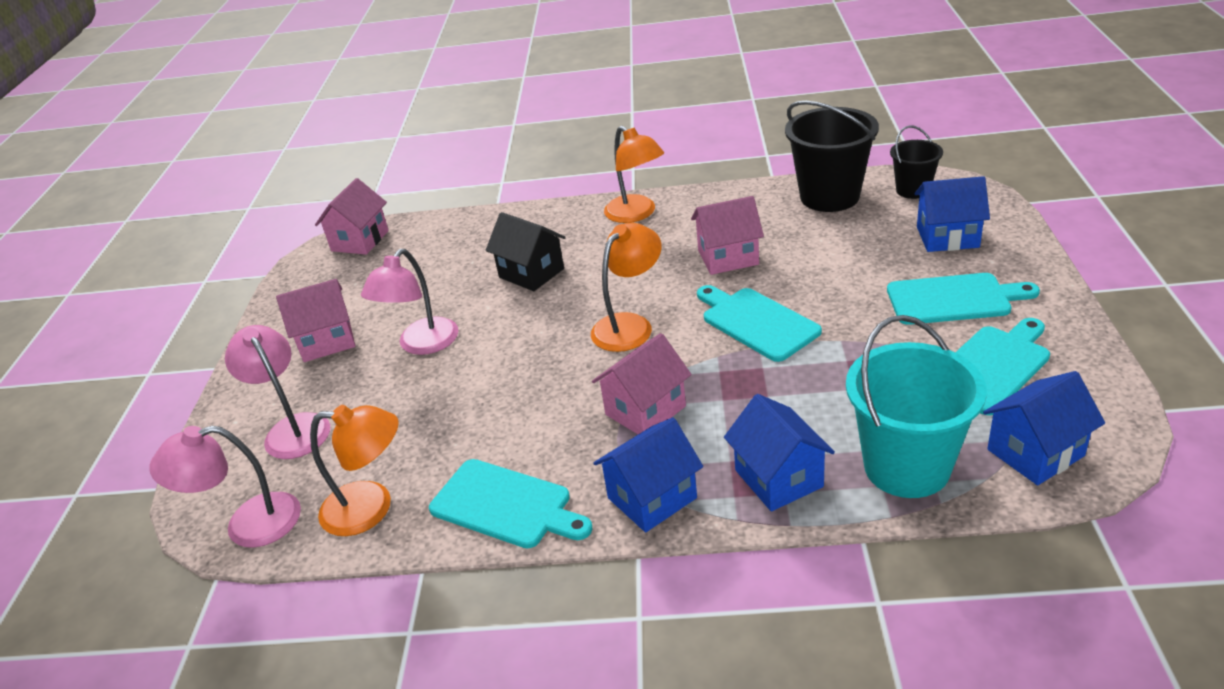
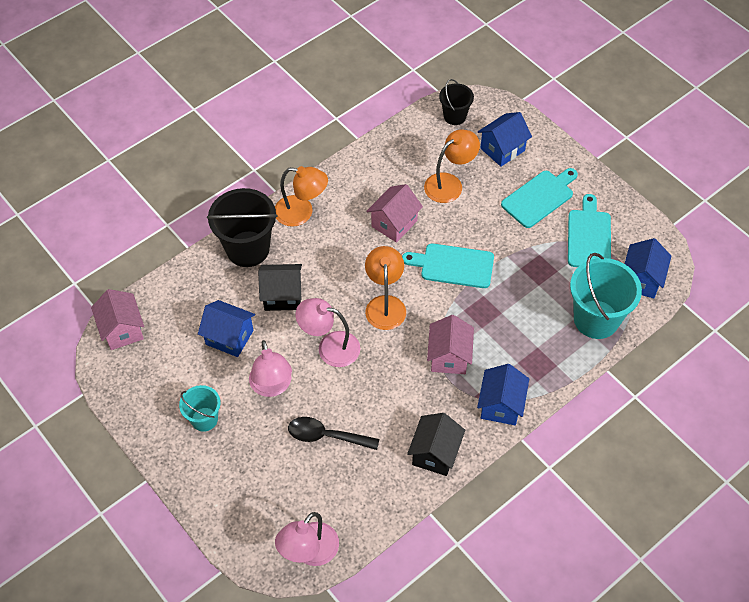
camera: 45 degrees left, 20 degrees up
(293, 428) = (260, 486): pink lamp -> pink lamp (330, 347)
(327, 341) = (204, 419): pink house -> turquoise bucket
(371, 508) = (367, 500): orange lamp -> orange lamp (449, 183)
(413, 417) = (326, 436): none -> black spoon
(506, 505) = (435, 453): turquoise cutting board -> black house
(778, 478) = (547, 359): blue house -> blue house (229, 337)
(829, 197) = (410, 143): black bucket -> black bucket (248, 249)

